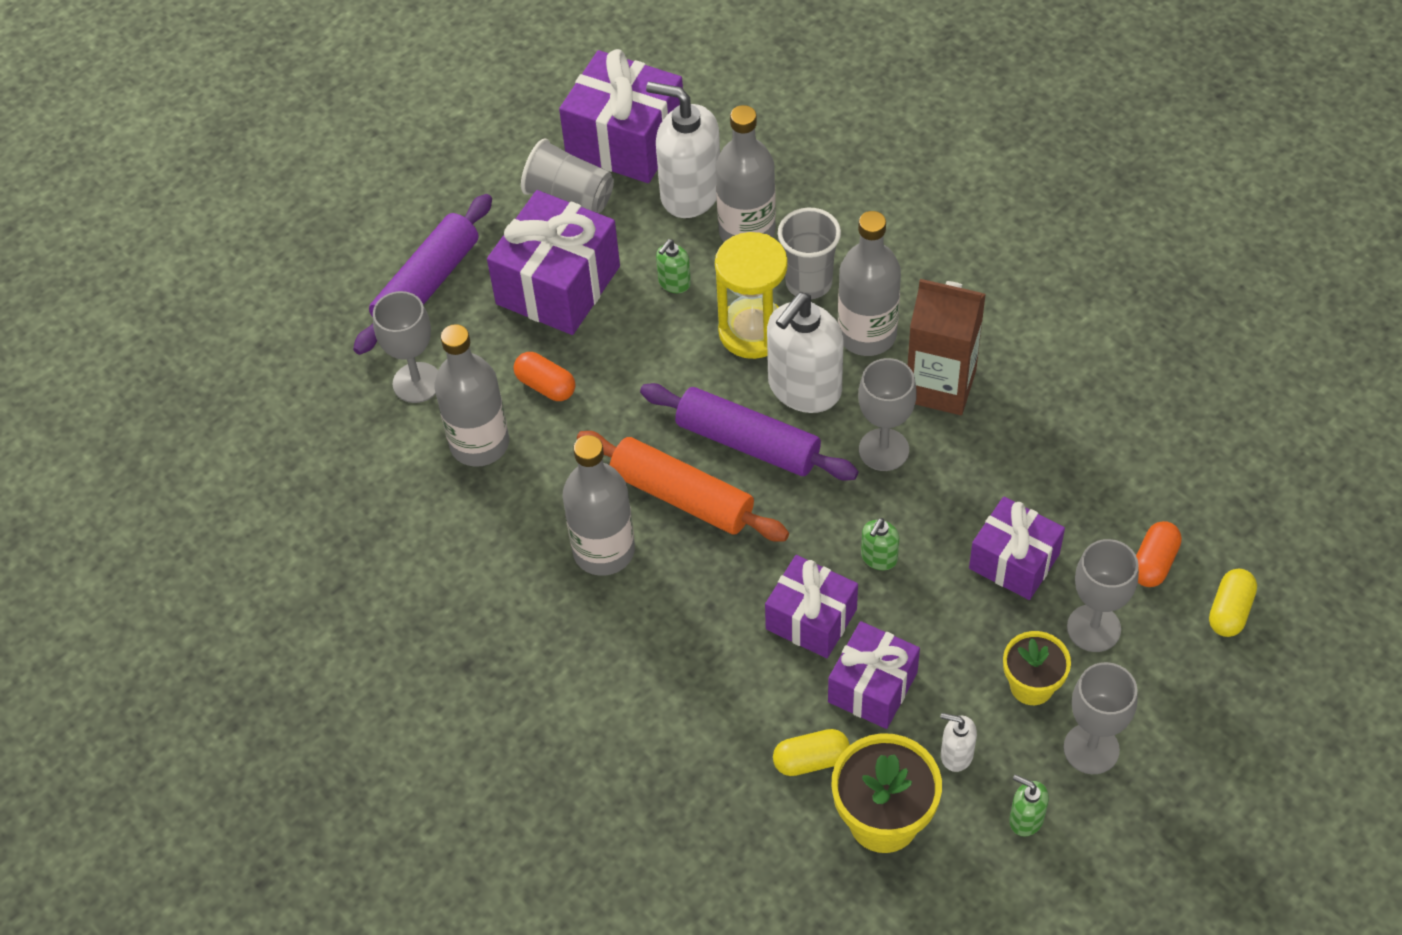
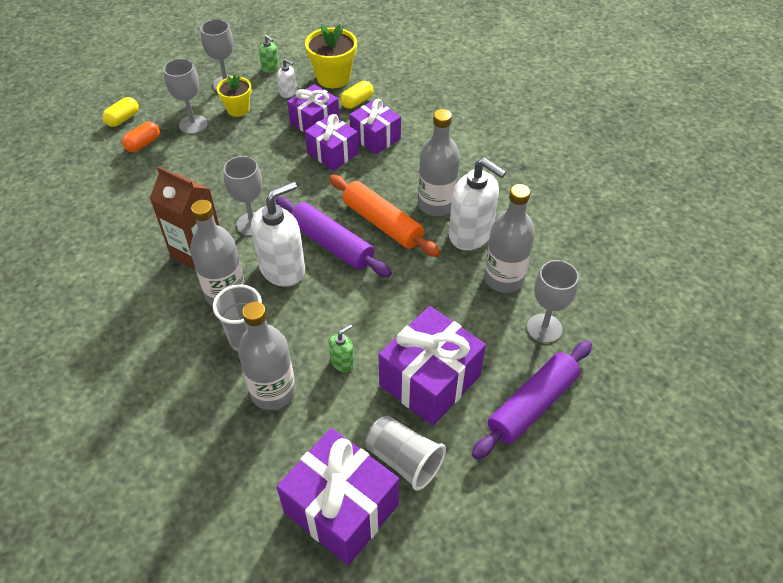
camera: 170 degrees left, 5 degrees down
(546, 386) = (453, 307): orange capsule -> none
(690, 193) = (304, 438): white soap dispenser -> white soap dispenser (471, 234)
(753, 331) = (300, 313): yellow hourglass -> none
(811, 760) = (357, 102): yellow capsule -> yellow capsule turned 45 degrees counterclockwise
(879, 558) = (283, 172): green soap dispenser -> none
(1014, 561) = (213, 158): purple gift -> purple gift (375, 137)

